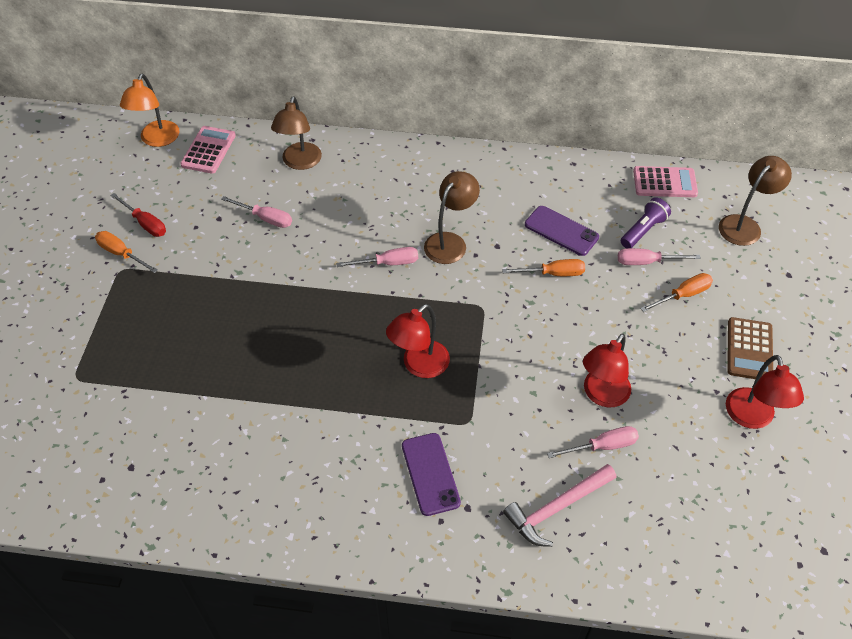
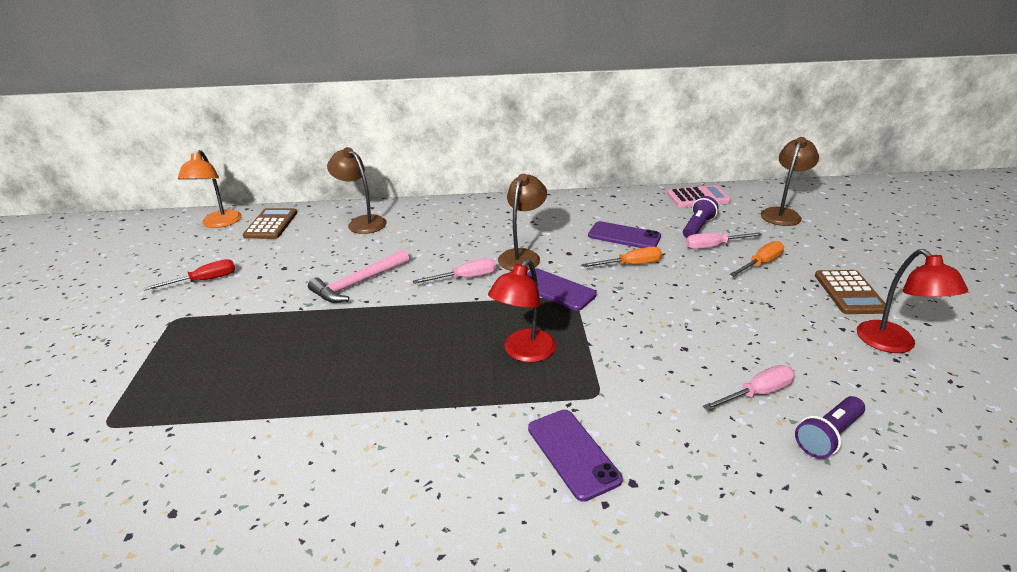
camera: 10 degrees left, 20 degrees down
(121, 254) = (176, 306): orange screwdriver -> none
(145, 223) = (204, 280): red screwdriver -> red screwdriver turned 60 degrees counterclockwise
(208, 150) = (271, 224): pink calculator -> brown calculator
(265, 218) = (333, 262): pink screwdriver -> none
(300, 162) = (362, 222): brown lamp -> brown lamp turned 135 degrees clockwise
(469, 294) = (555, 290): none -> purple phone
(556, 508) = (740, 464): pink hammer -> pink hammer (358, 283)
(602, 395) = (730, 349): red lamp -> none
(639, 497) = (828, 436): none -> purple flashlight

